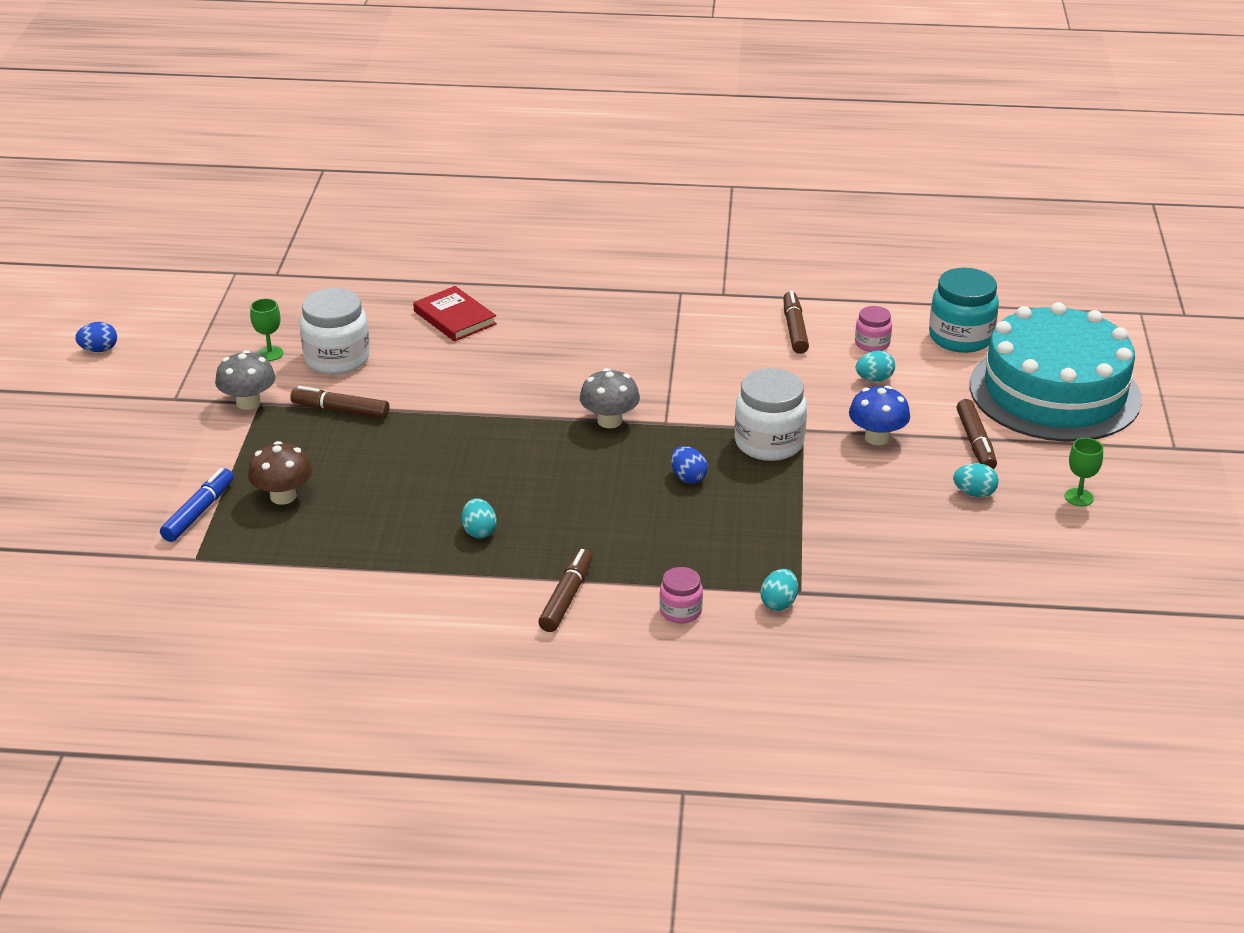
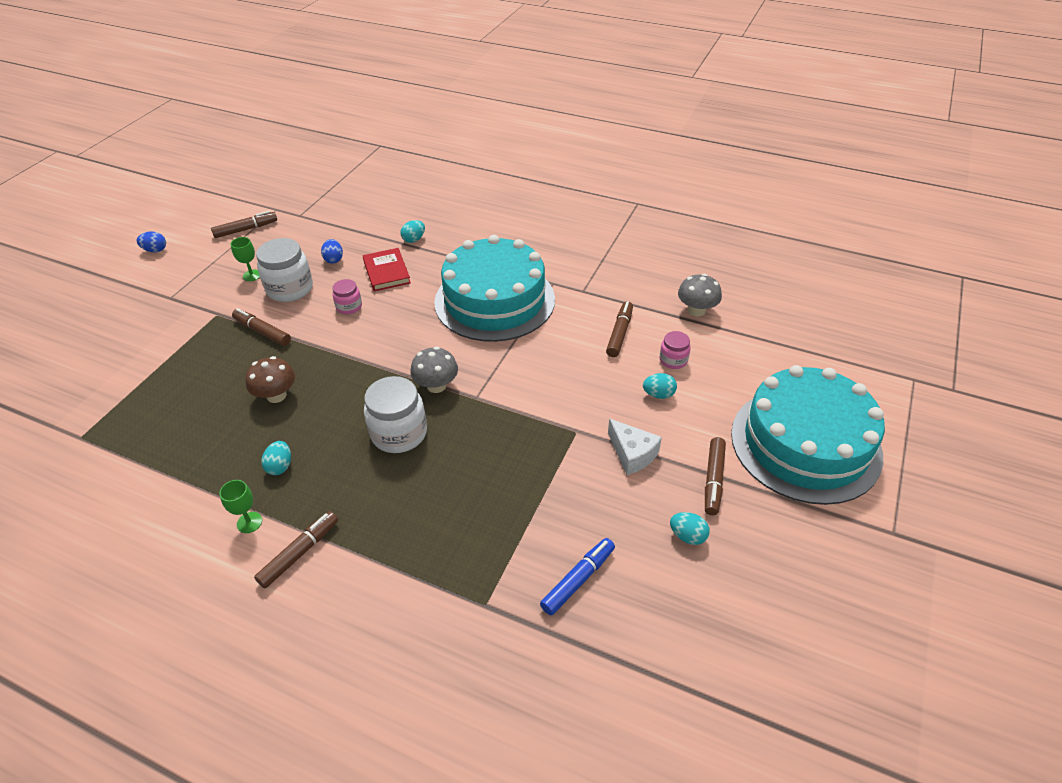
camera: 20 degrees right, 10 degrees up
(198, 512) = (113, 396): blue marker -> blue marker (578, 580)
(212, 303) = (246, 229): none -> brown marker
(248, 402) = (211, 311): grey mushroom -> grey mushroom (696, 310)
(283, 496) = (174, 397): brown mushroom -> brown mushroom (276, 395)
(619, 323) = (494, 300): none -> turquoise cake
(680, 611) = (376, 596): pink jar -> pink jar (349, 307)
(688, 477) = (462, 455): blue egg -> blue egg (334, 259)
(769, 443) = (543, 437): white jar -> white jar (399, 433)
(778, 603) = (460, 612): turquoise egg -> turquoise egg (414, 239)
(877, 438) = (632, 454): blue mushroom -> white cheese
(960, 337) = (748, 370): turquoise jar -> none
(1078, 497) = (780, 567): green goblet -> green goblet (249, 522)

